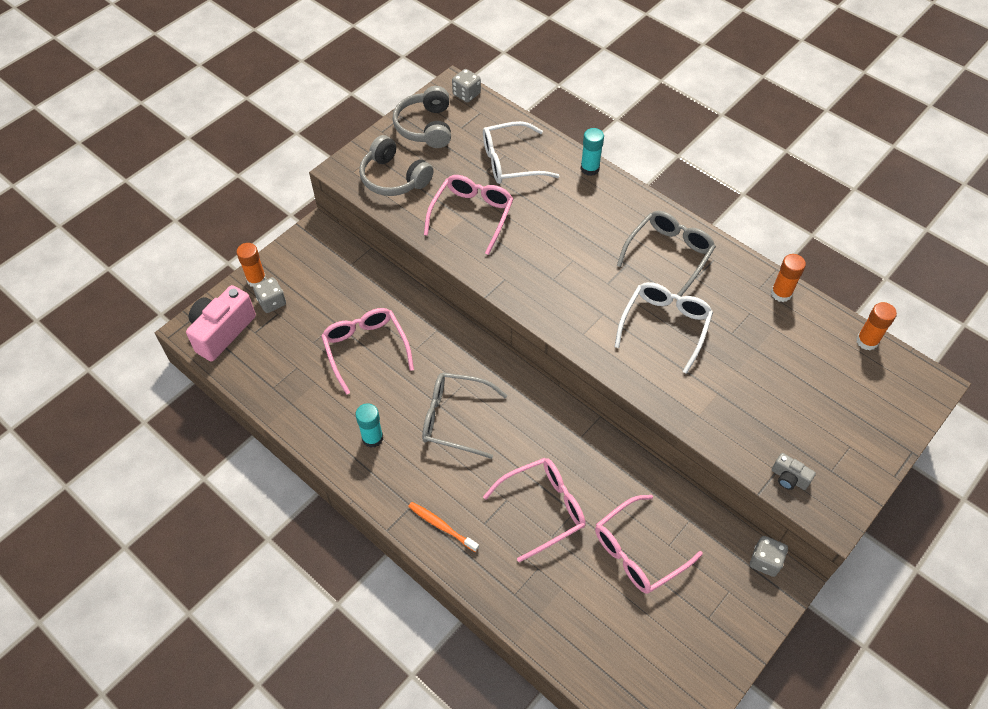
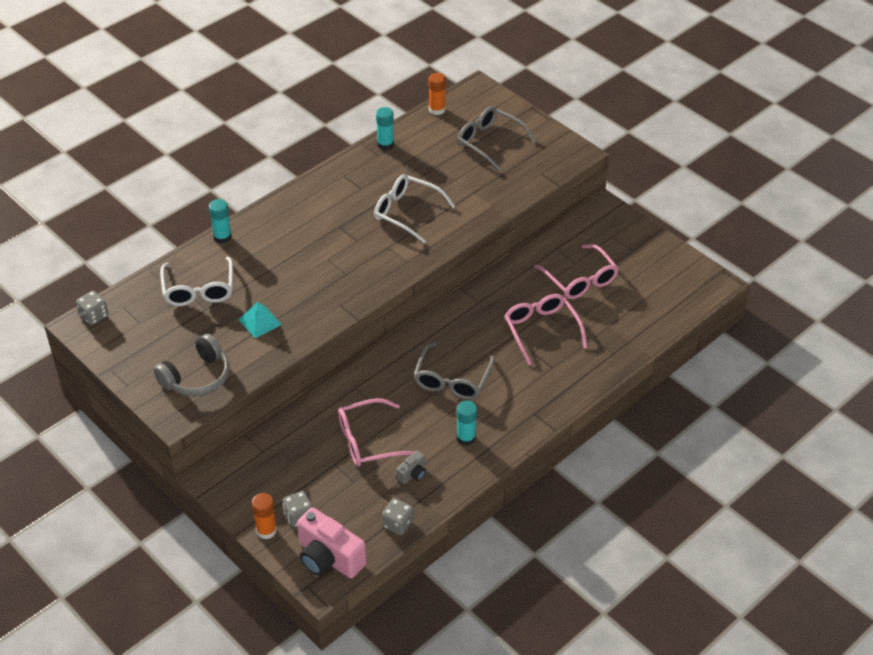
camera: 85 degrees left, 10 degrees down
(426, 127) = (132, 350): grey headphones -> none
(442, 526) = (553, 394): orange toothbrush -> none
(472, 215) = (260, 322): pink glasses -> turquoise pyramid
(669, 254) = (333, 200): grey glasses -> grey glasses (489, 142)
(765, 561) = (590, 215): grey dice -> grey dice (397, 524)
(781, 293) = (385, 144): orange glue stick -> turquoise glue stick
(789, 478) = (548, 169): grey camera -> grey camera (412, 474)

